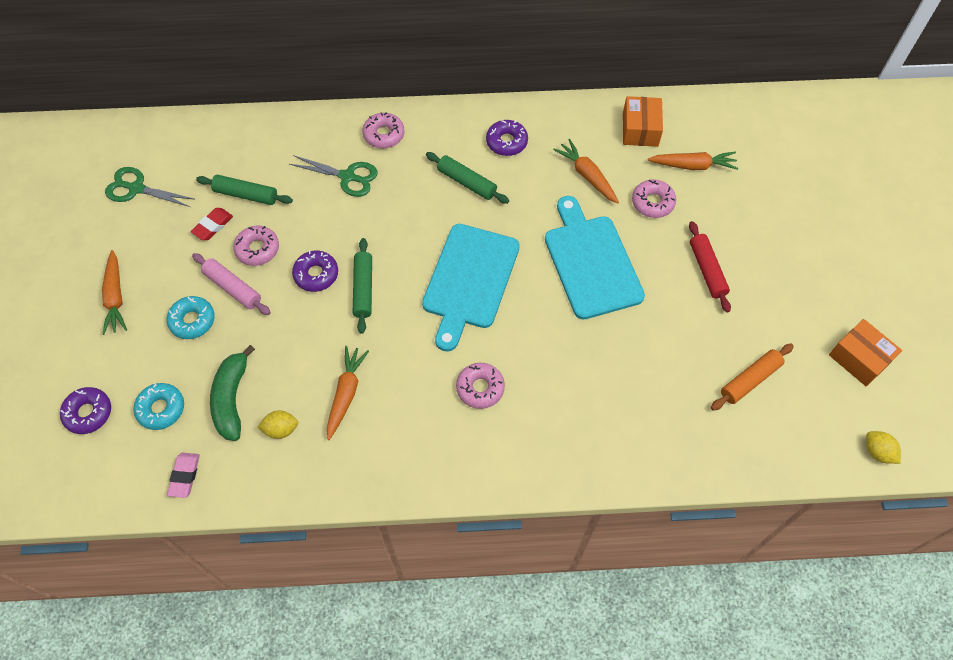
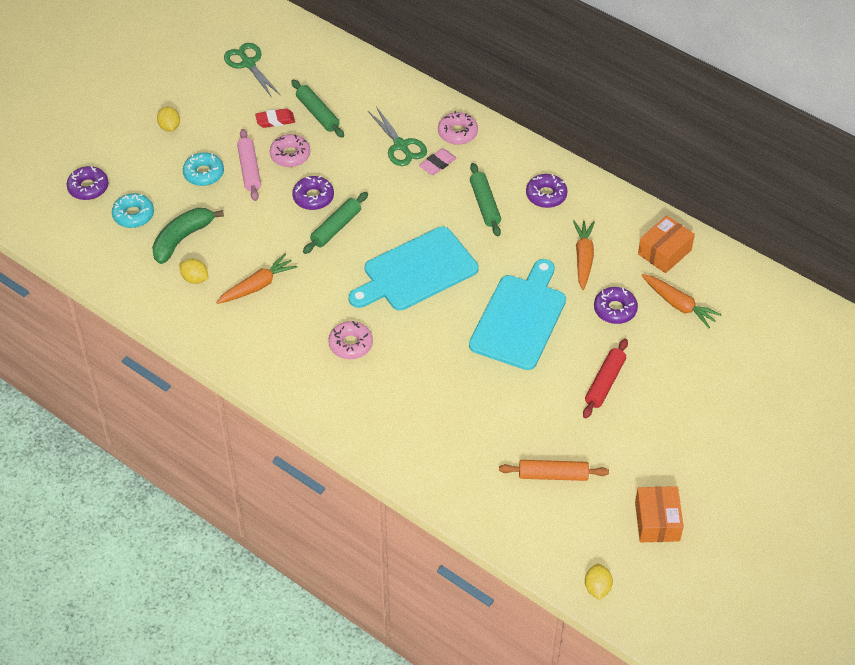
camera: 40 degrees right, 10 degrees down
(115, 297) = (169, 127): orange carrot -> yellow lemon
(185, 476) = (110, 265): pink eraser -> pink eraser (437, 164)
(652, 202) = (615, 309): pink donut -> purple donut

